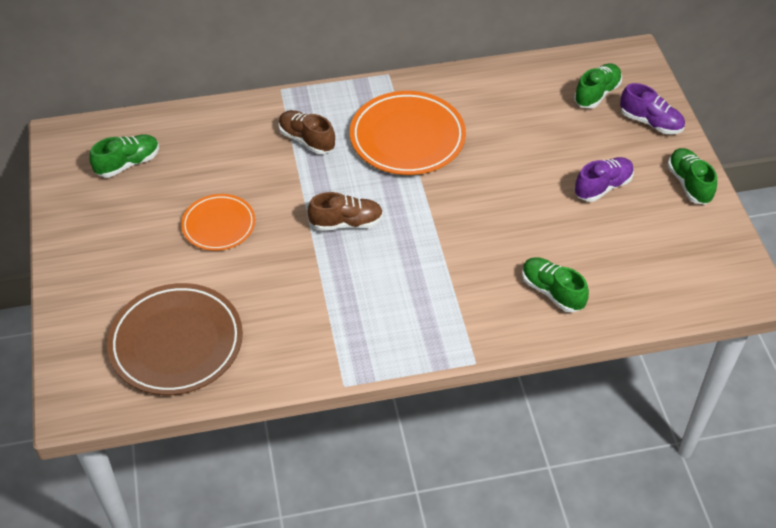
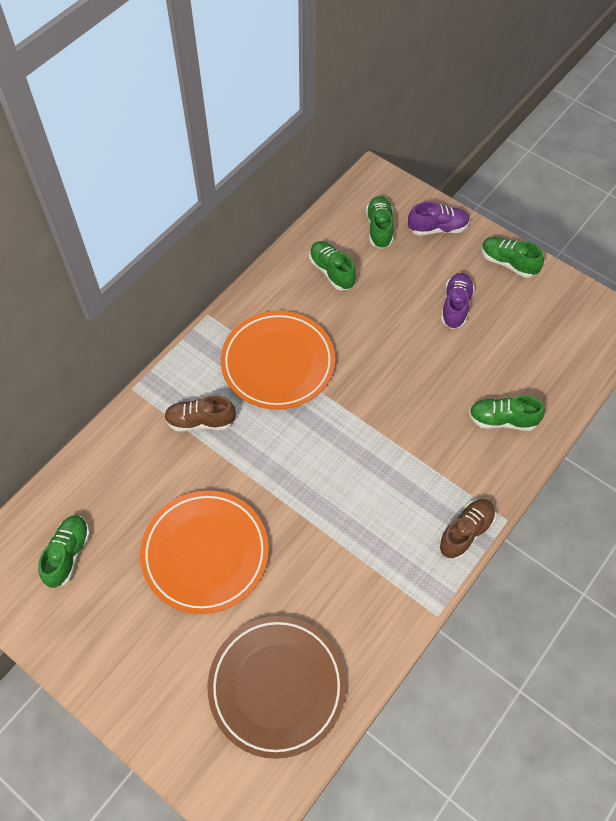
camera: 40 degrees left, 10 degrees up
(219, 225) = (205, 553): orange plate -> orange plate, size x1.68
(346, 223) = (304, 473): brown shoe -> brown shoe (465, 532)
(520, 101) = (331, 272): none -> green shoe

